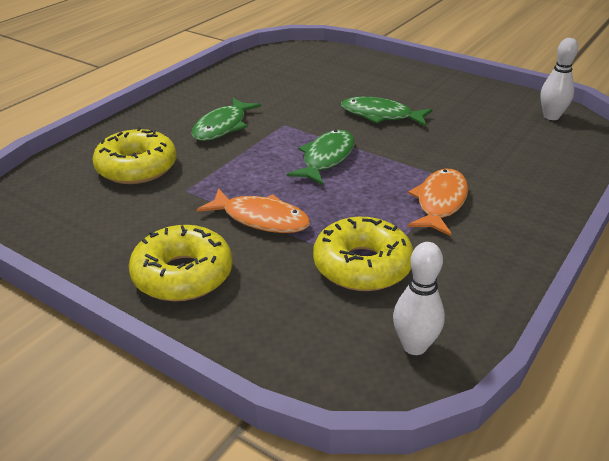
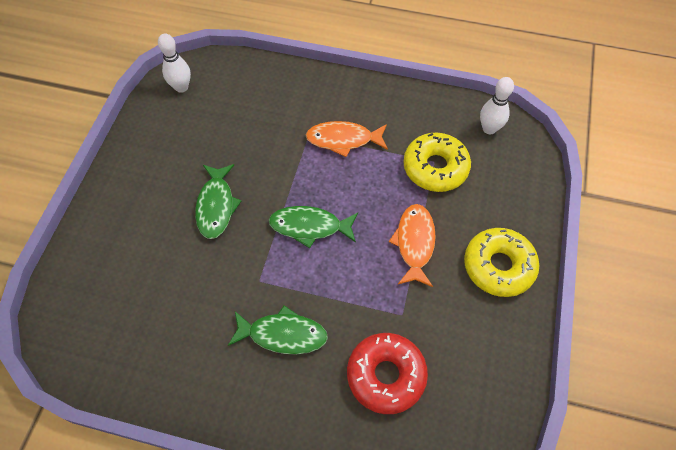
camera: 110 degrees left, 25 degrees up
(137, 167) = (386, 375): yellow donut -> red donut

